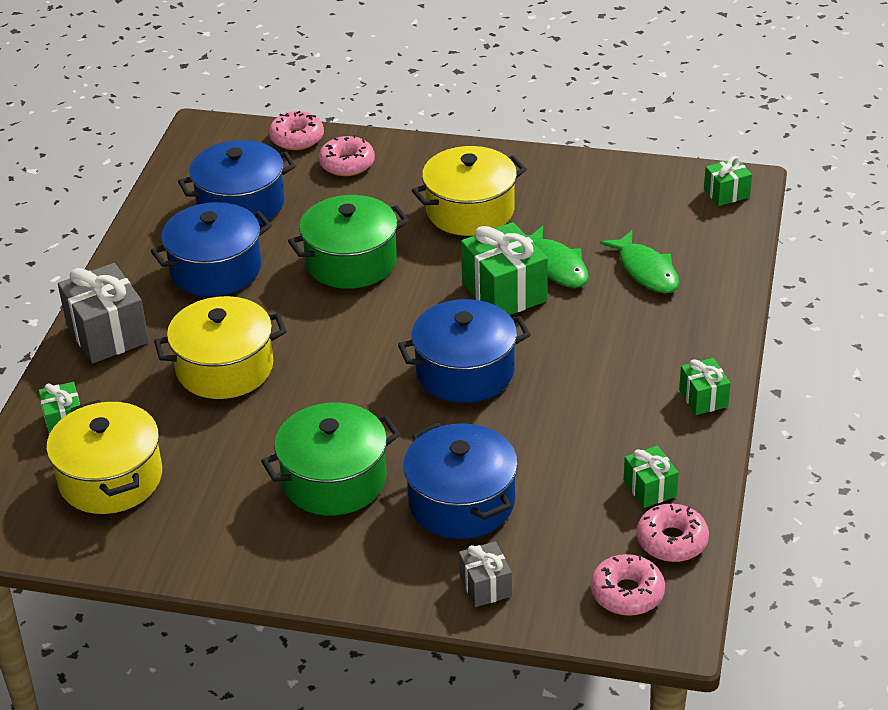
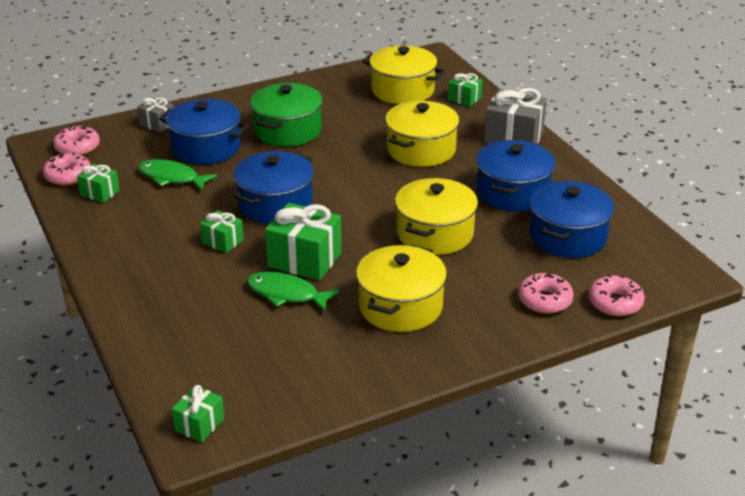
camera: 140 degrees right, 5 degrees down
(351, 262) = (435, 234): green pot -> yellow pot
(646, 271) = (213, 320): green fish -> green fish (172, 177)
(703, 398) = (100, 252): green gift -> green gift (222, 241)

